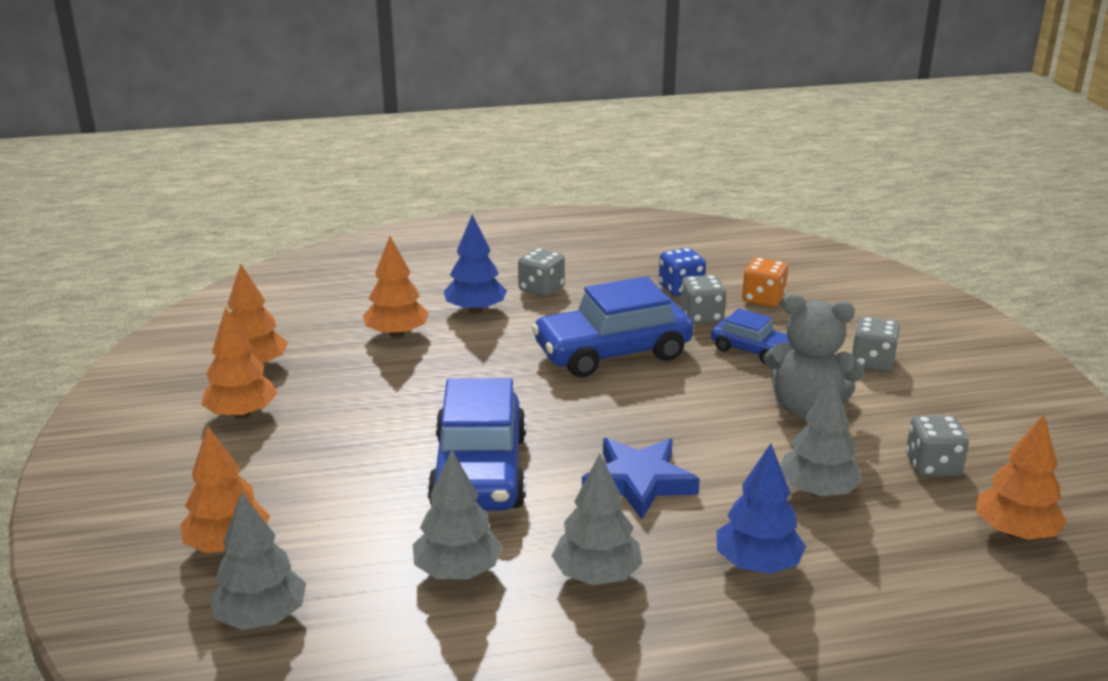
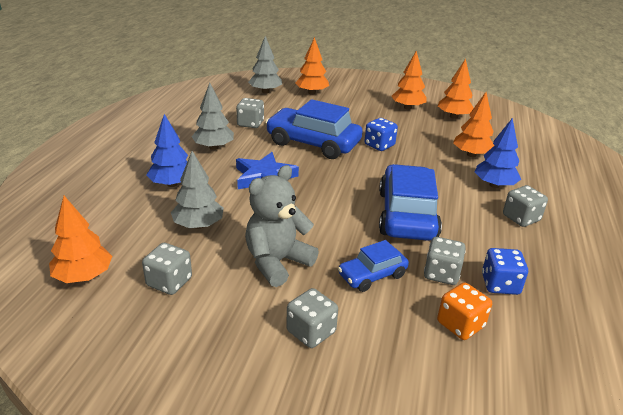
camera: 115 degrees right, 5 degrees up
(430, 409) = (379, 145): none -> blue dice
(458, 571) = (250, 123): grey tree -> grey dice

